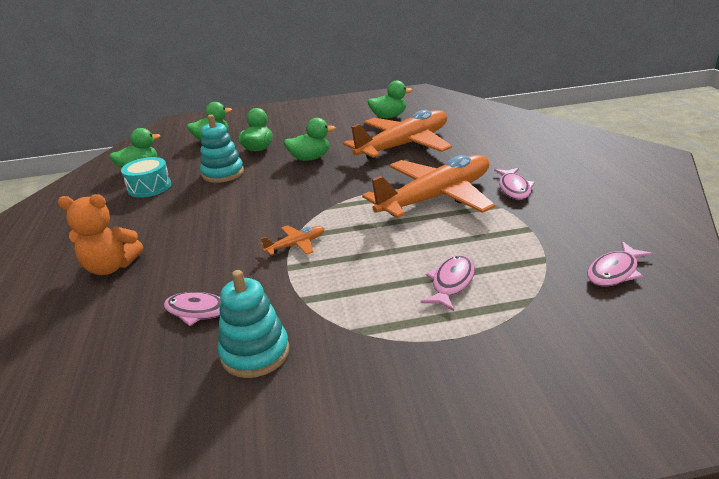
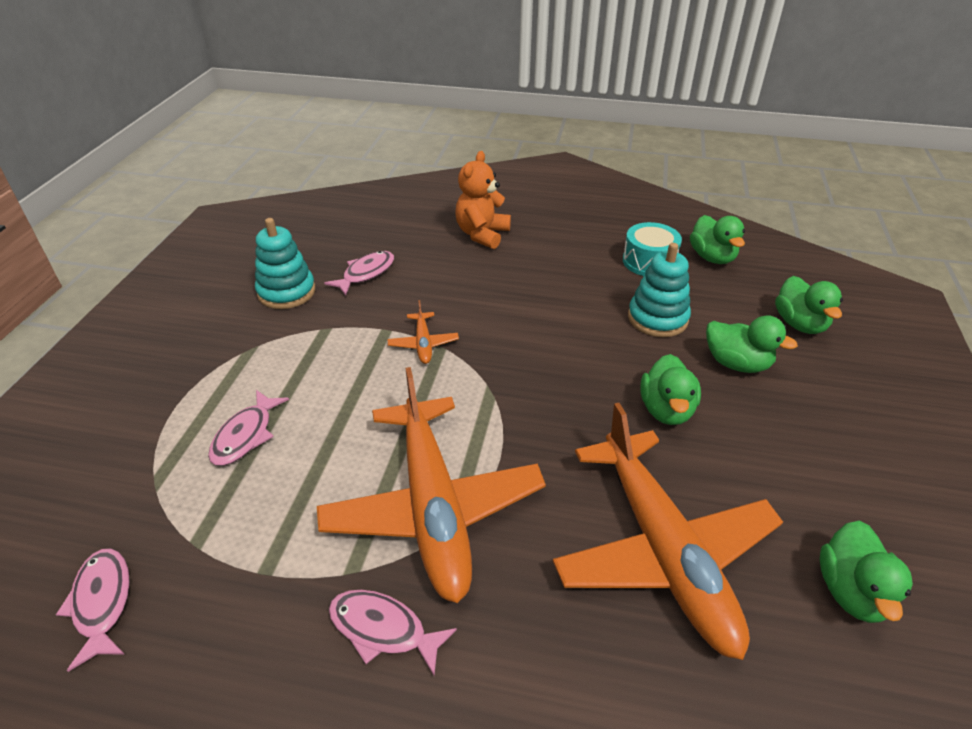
camera: 110 degrees right, 10 degrees up
(451, 283) = (246, 435): pink fish -> pink fish turned 60 degrees clockwise

